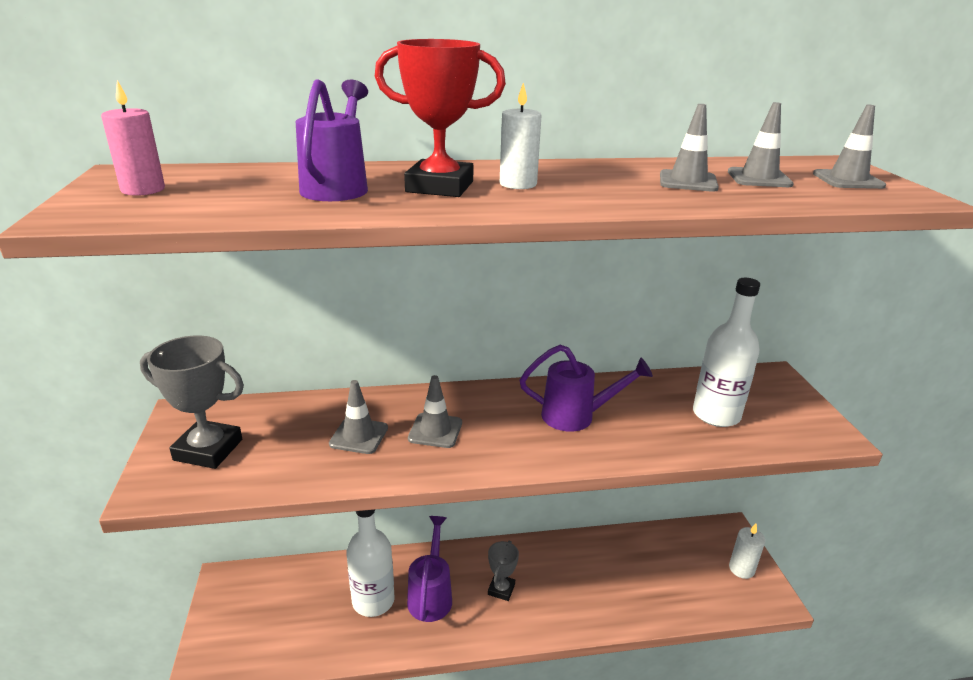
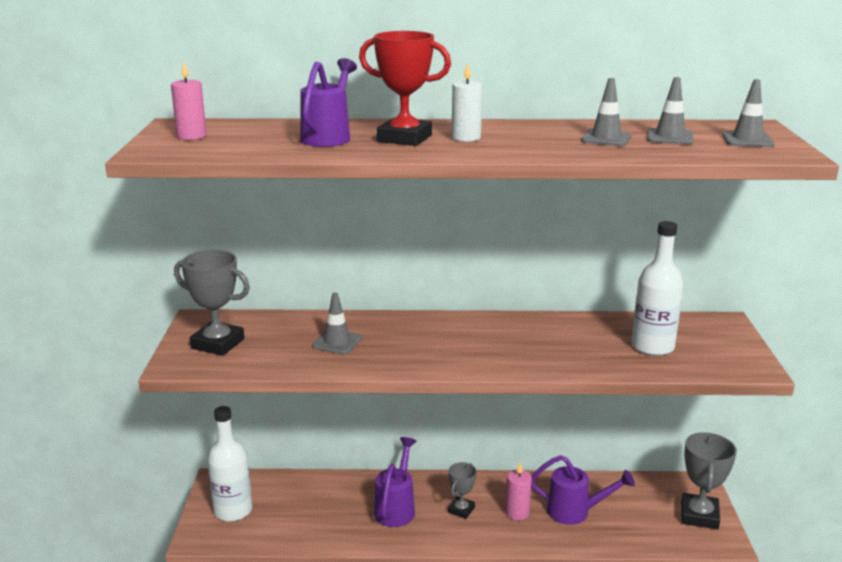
camera: 10 degrees right, 5 degrees down
(373, 601) = (344, 507): white bottle -> white bottle (233, 510)
(435, 431) = (400, 343): grey traffic cone -> none
(560, 586) = (517, 513): none -> pink candle
(577, 416) = (525, 340): purple watering can -> purple watering can (575, 512)
(741, 569) = (699, 515): white candle -> grey trophy

